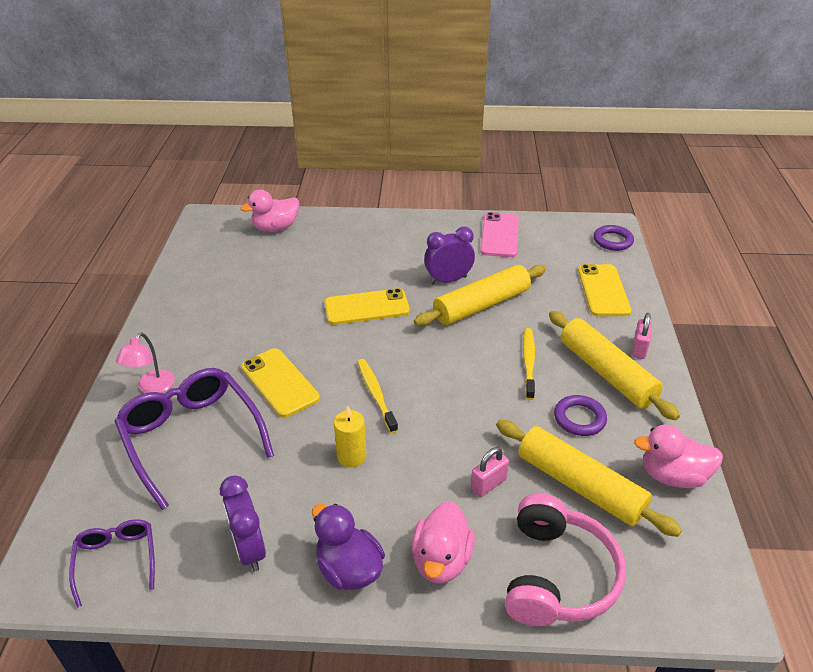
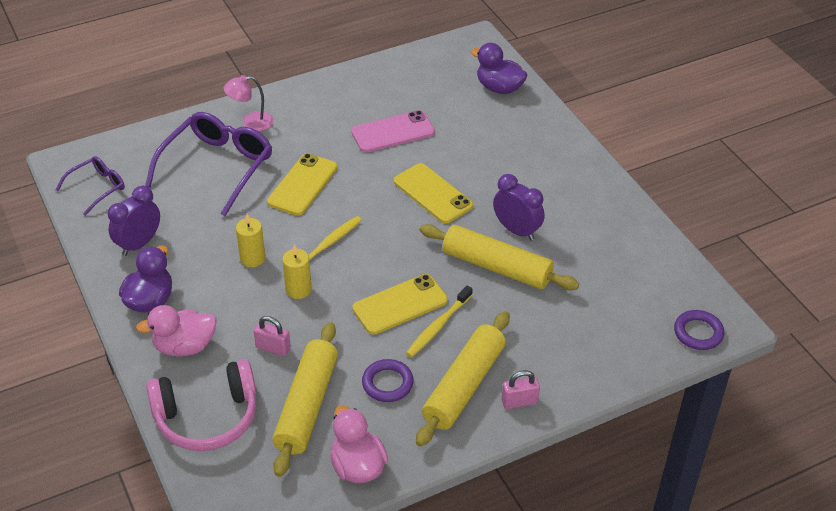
camera: 60 degrees right, 5 degrees up
(275, 228) = (499, 88): pink duck -> purple duck
(421, 437) = (298, 290): none -> yellow candle
(499, 235) = (625, 240): pink phone -> pink phone (393, 132)
(528, 362) = (438, 326): yellow toothbrush -> yellow toothbrush turned 150 degrees clockwise
(603, 290) = (595, 349): yellow phone -> yellow phone (400, 304)

